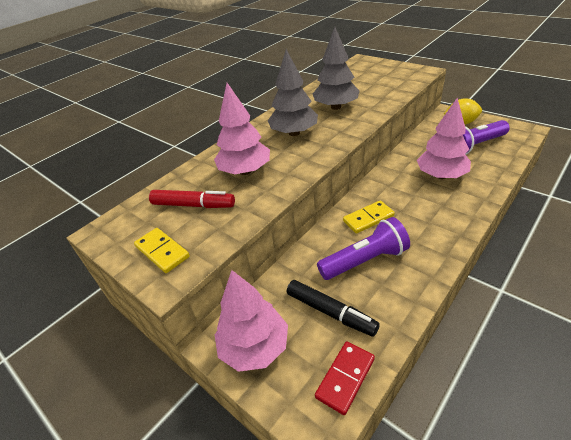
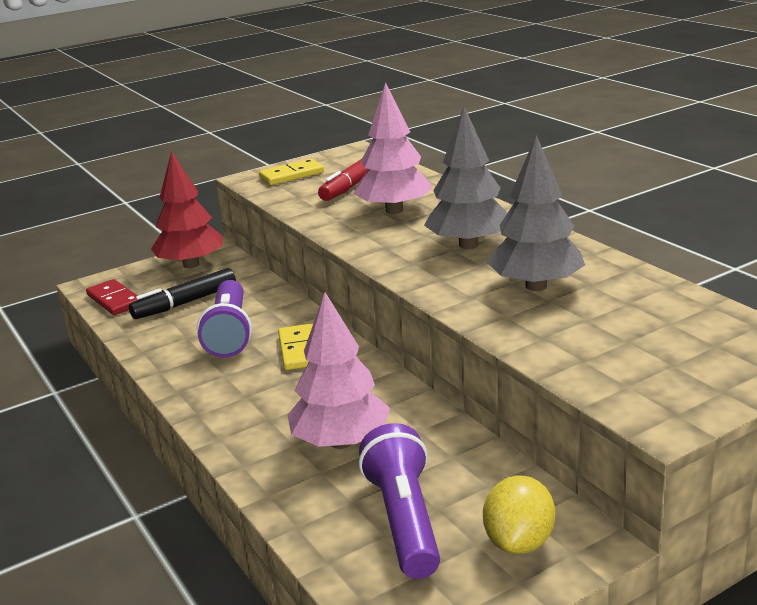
camera: 105 degrees right, 15 degrees down
(254, 347) = (191, 264): pink tree -> red tree

